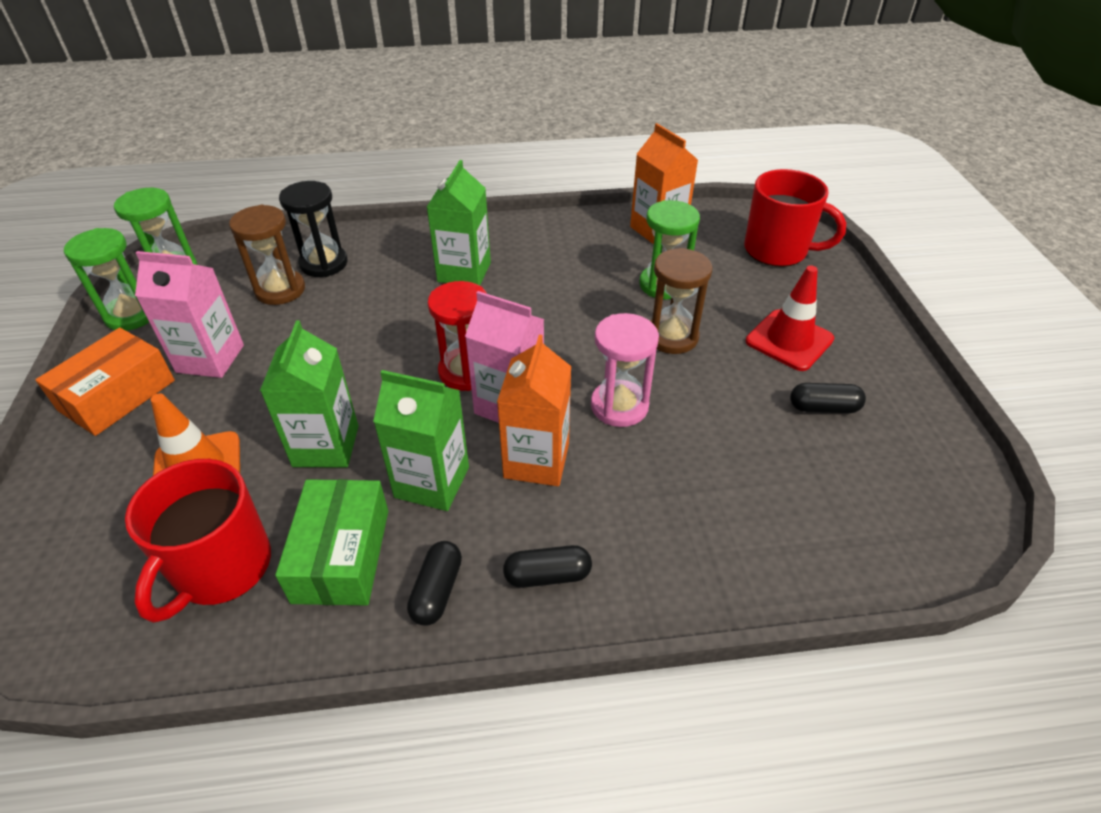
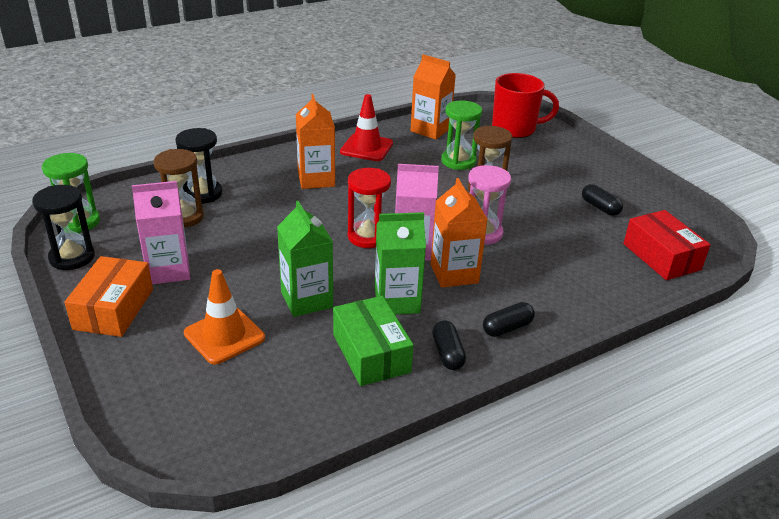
camera: 25 degrees left, 10 degrees down
(132, 315) = (72, 257): green hourglass -> black hourglass
(221, 568) = (295, 382): red mug -> none
(464, 272) = (316, 179): green carton -> orange carton
(789, 340) = (557, 177): red traffic cone -> red traffic cone (366, 148)
(823, 408) = (600, 207): black capsule -> black capsule turned 75 degrees clockwise
(870, 522) = (661, 256): none -> red box

